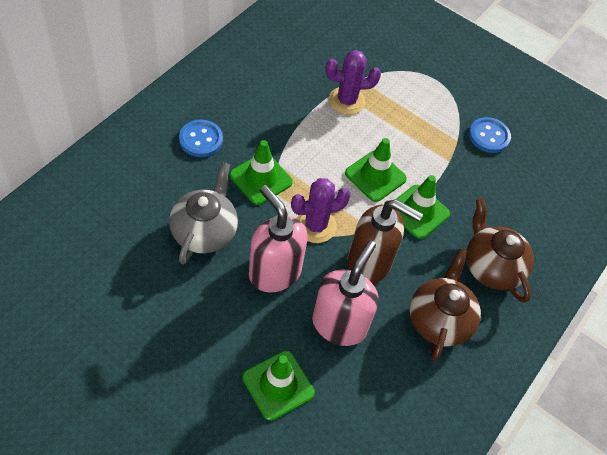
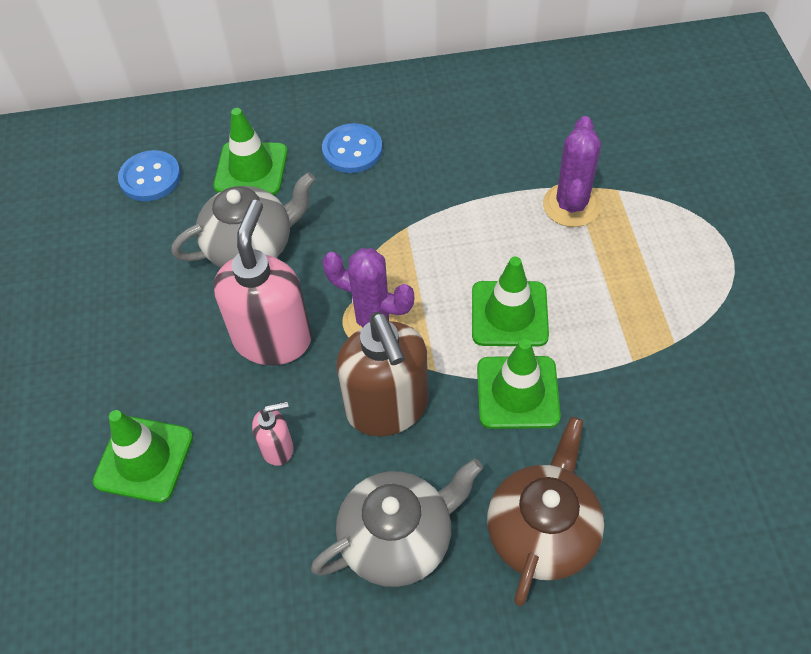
camera: 55 degrees right, 0 degrees up
(261, 179) = (370, 230): green traffic cone -> green traffic cone (251, 169)
(339, 324) = (277, 448): pink soap dispenser -> pink soap dispenser, size x0.48
(347, 101) = (571, 205): purple cactus -> purple cactus turned 60 degrees clockwise
(439, 320) = (398, 539): brown teapot -> grey teapot
(489, 136) = (730, 366): blue button -> blue button (150, 178)

